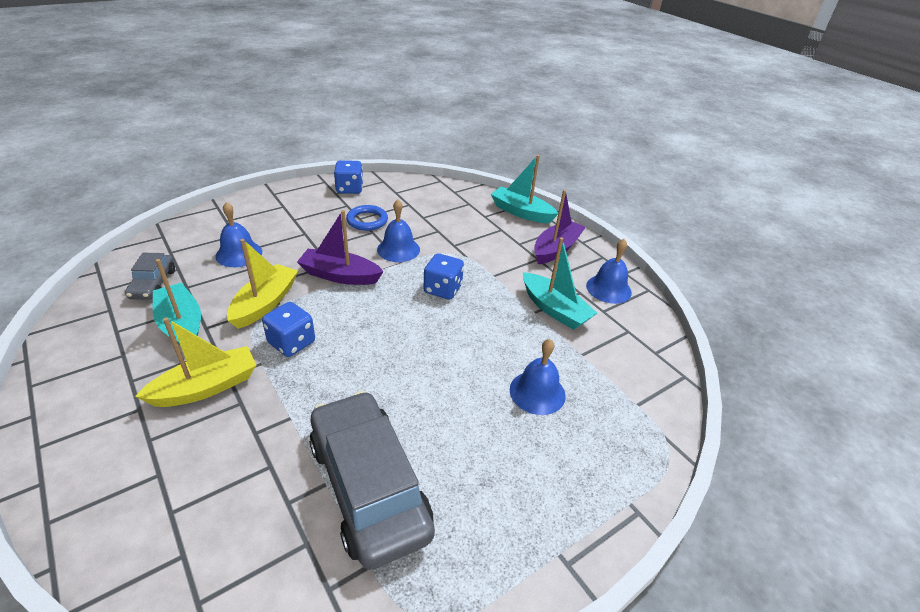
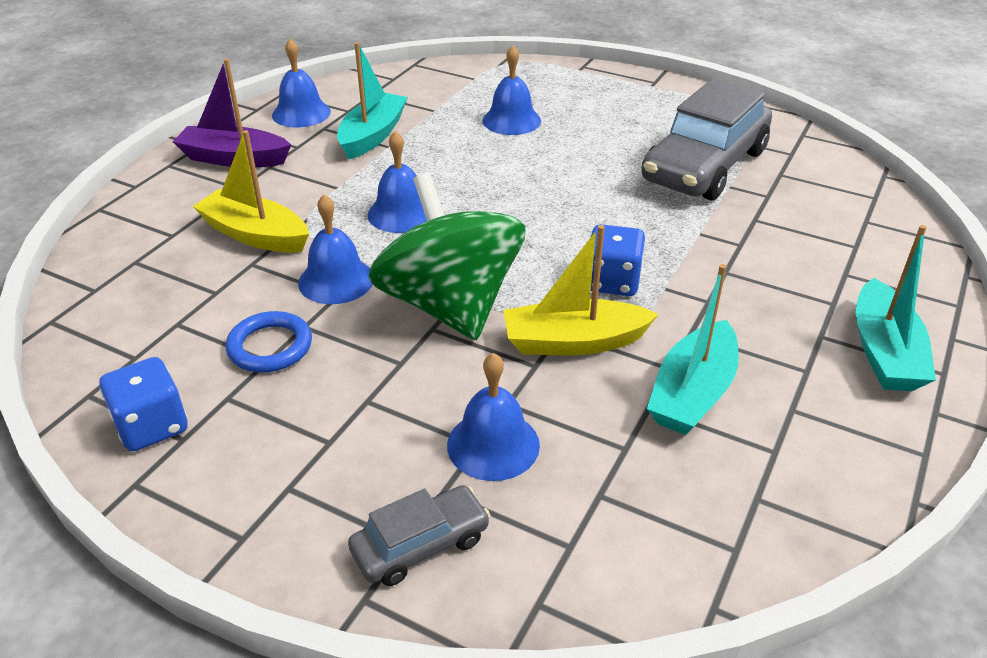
camera: 115 degrees left, 0 degrees up
(153, 284) = (660, 494): grey car -> grey car (421, 545)
(206, 387) = (740, 306): yellow boat -> yellow boat (255, 235)
(340, 275) = (450, 305): purple boat -> green spinning top
(443, 289) = (401, 213): blue dice -> blue bell
(521, 212) = (138, 206): turquoise boat -> turquoise boat (884, 352)

